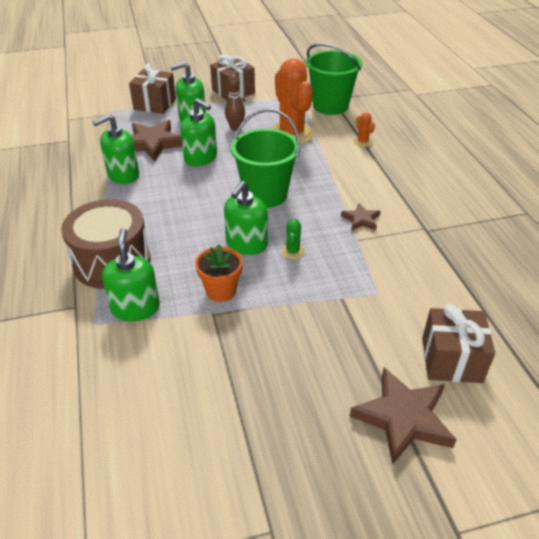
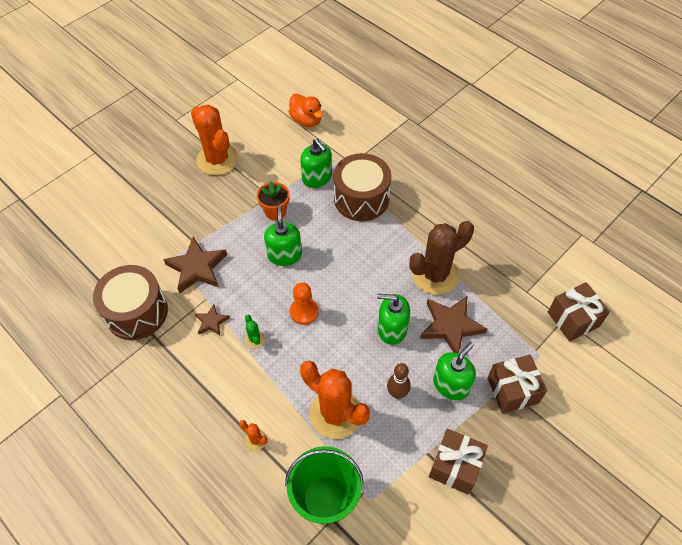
camera: 150 degrees right, 15 degrees up
(63, 403) = (306, 120): none -> orange duck
(123, 175) = (435, 275): green soap dispenser -> brown cactus
(246, 402) = (217, 159): none -> orange cactus
(265, 194) = (304, 312): green bucket -> orange pawn
(292, 251) = (248, 264): green cactus -> green cactus (255, 339)
(403, 418) = (132, 187): brown star -> brown star (197, 268)
(440, 257) = (136, 312): none -> brown drum
(451, 360) = (113, 231): brown gift -> brown gift (573, 319)

